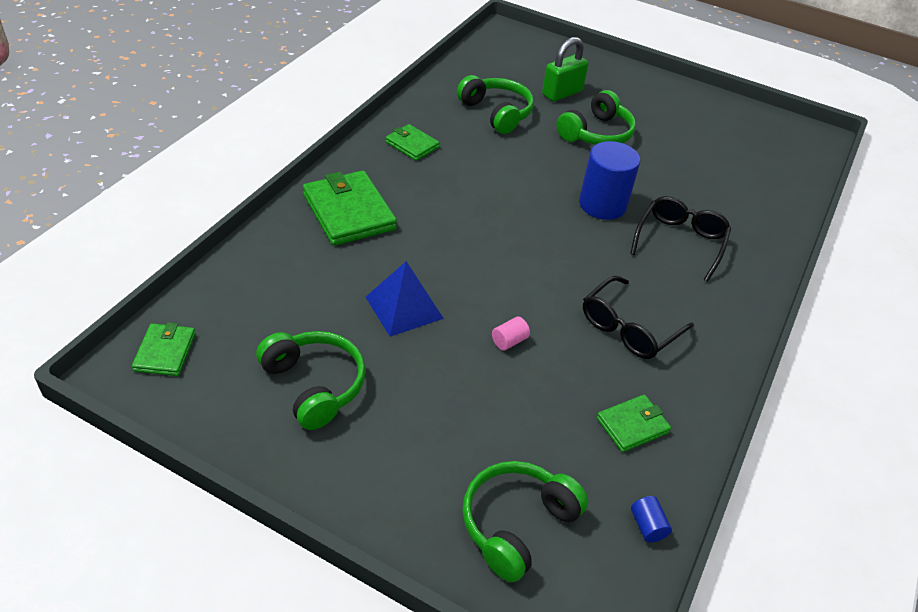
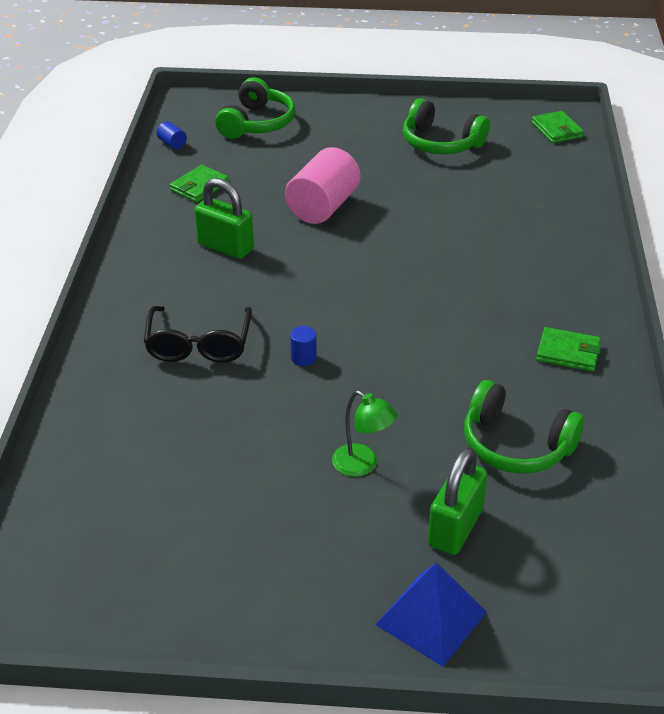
camera: 160 degrees right, 5 degrees down
(349, 212) = (548, 257): green wallet -> none
(404, 307) = (424, 202): blue pyramid -> blue pyramid (431, 618)
(509, 341) = (323, 207): pink cylinder -> pink cylinder, size x2.39
(596, 133) = (362, 465): green headphones -> green lamp
(602, 205) = (303, 358): blue cylinder -> blue cylinder, size x0.42
(629, 328) = (225, 247): black glasses -> green padlock

